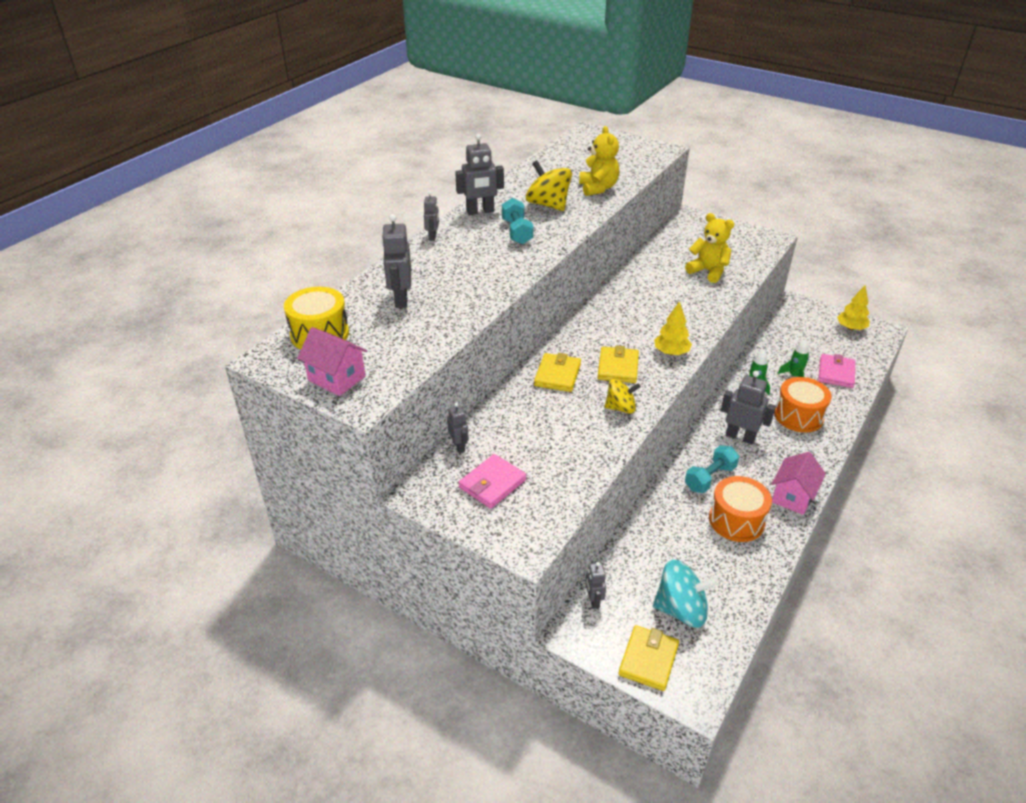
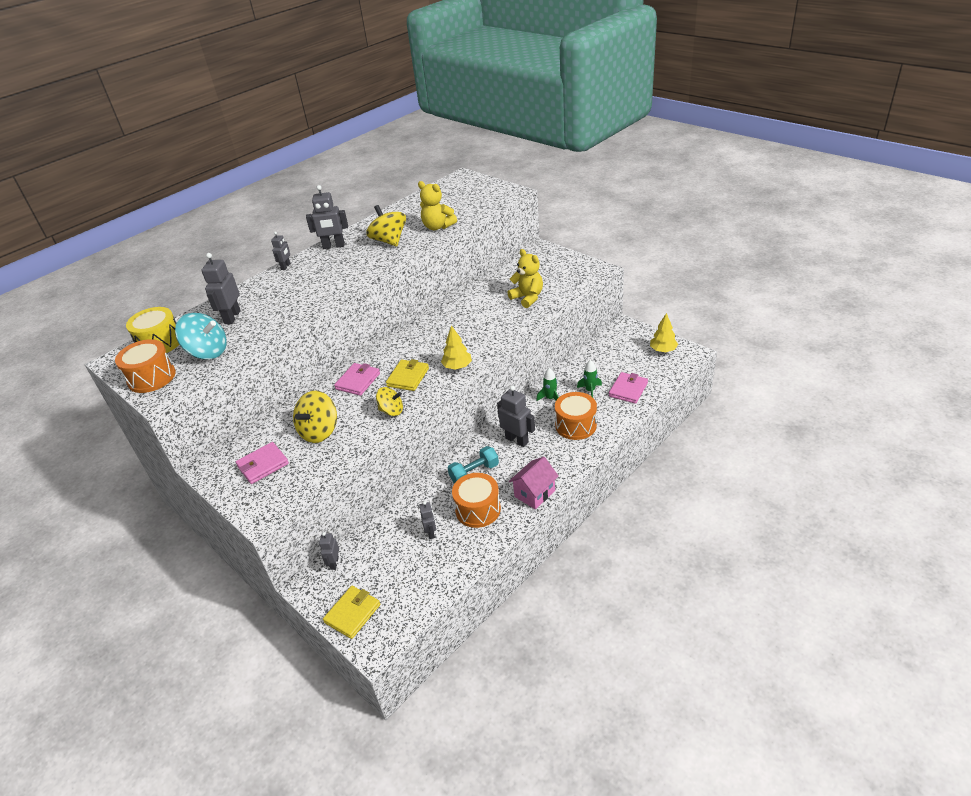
camera: 15 degrees right, 0 degrees up
(336, 378) = (151, 377): pink house -> orange drum
(459, 446) = (254, 434): grey robot -> grey robot (431, 532)
(517, 232) = (351, 264): turquoise dumbbell -> none
(543, 438) = (319, 431): none -> yellow spinning top
(557, 375) = (358, 381): yellow wallet -> pink wallet
(598, 188) = (437, 227): yellow teddy bear -> yellow teddy bear turned 120 degrees clockwise
(681, 609) = (397, 577): turquoise spinning top -> turquoise spinning top (208, 352)

